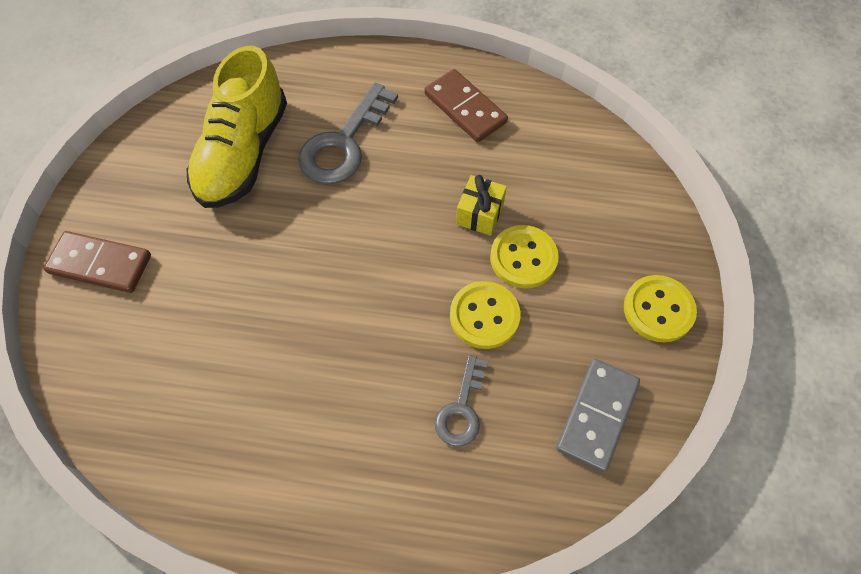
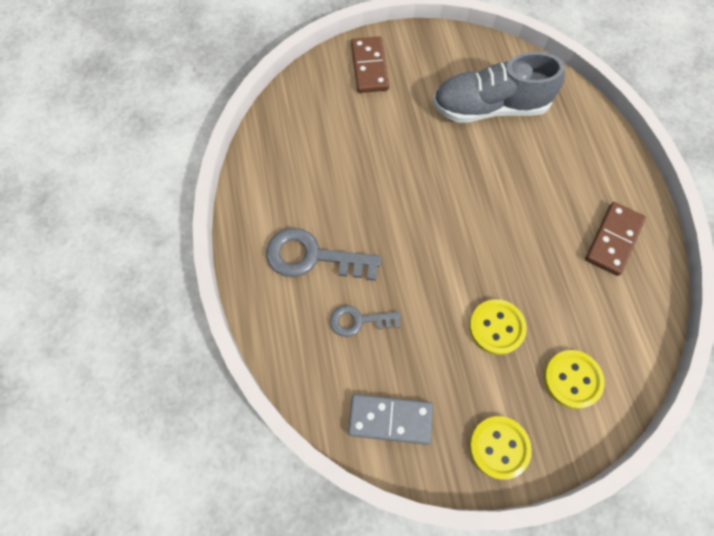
camera: 70 degrees right, 5 degrees up
(243, 153) = (489, 107): yellow shoe -> grey shoe
(344, 144) = (532, 166): grey key -> grey key (313, 257)
(480, 214) = (520, 283): yellow gift -> none
(484, 316) = (435, 314): yellow button -> yellow button (572, 379)

